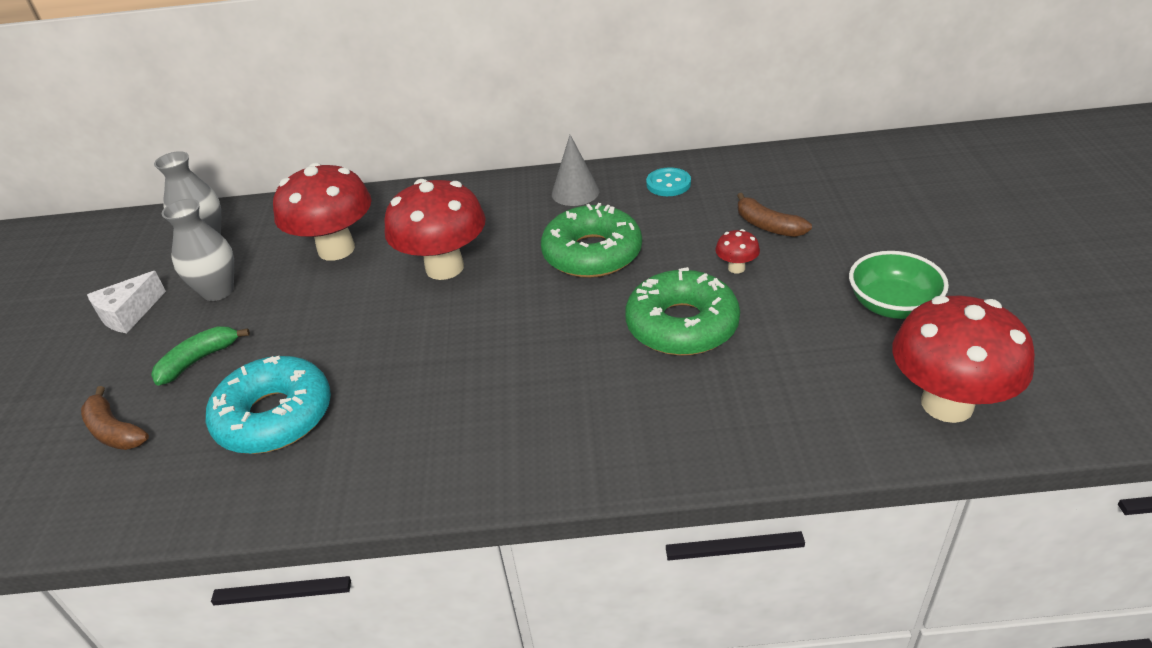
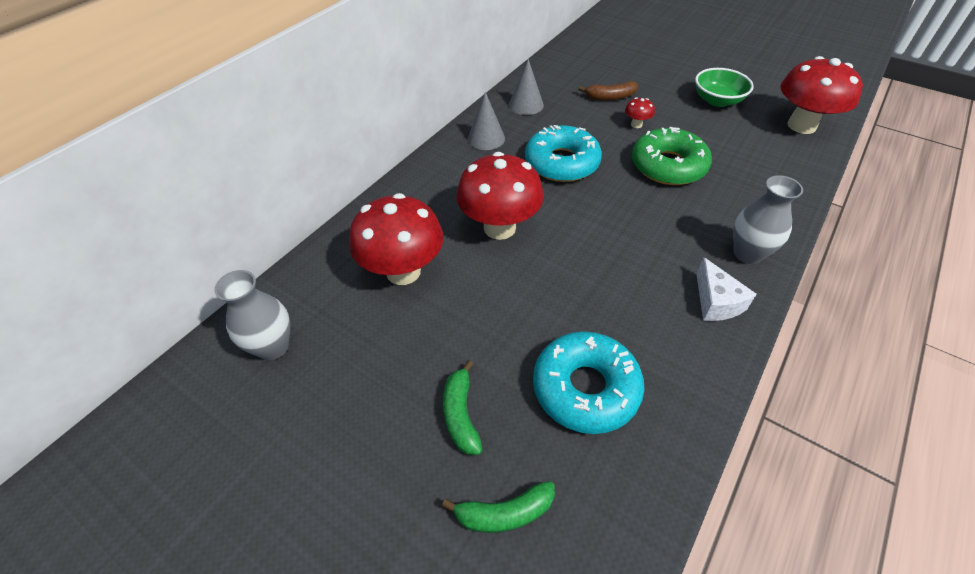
camera: 55 degrees left, 10 degrees up
(114, 431) = (504, 513): brown banana -> green banana
(128, 314) = (326, 447): white cheese -> white cheese (716, 302)
(218, 291) = (370, 366): grey vase -> grey vase (747, 254)
(592, 253) = (562, 163): green donut -> turquoise donut
(668, 184) = (526, 104): turquoise button -> grey cone

